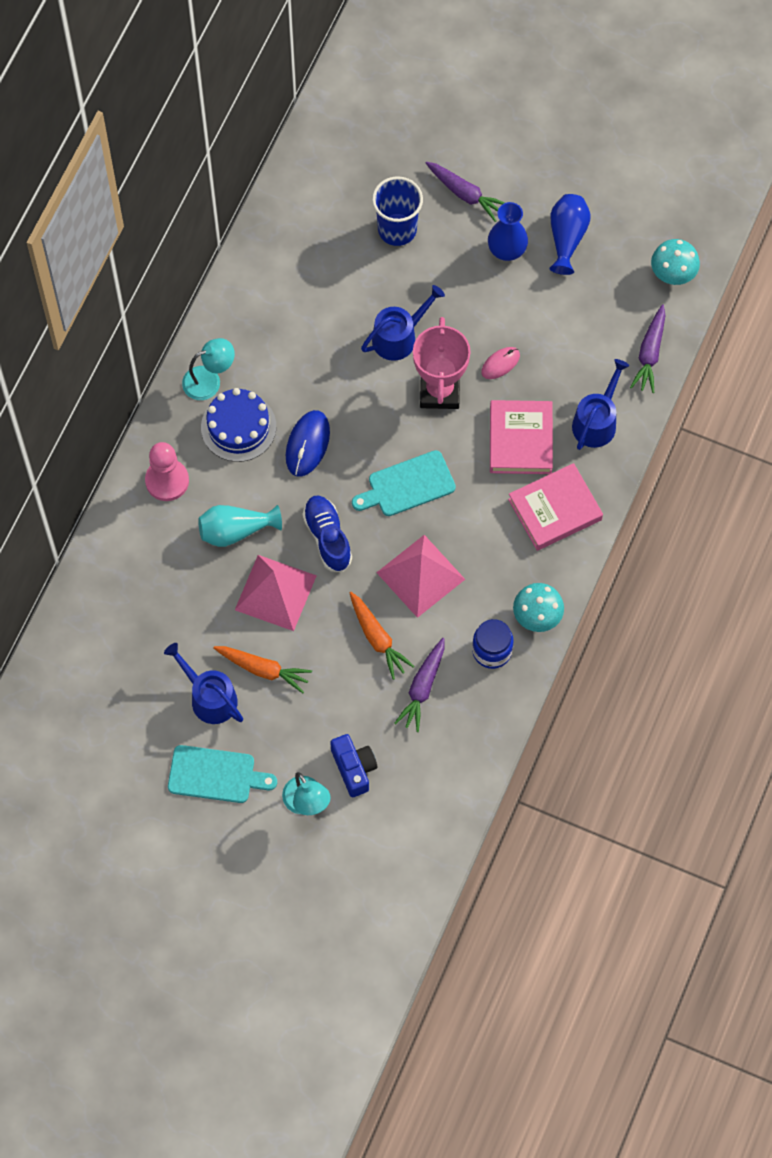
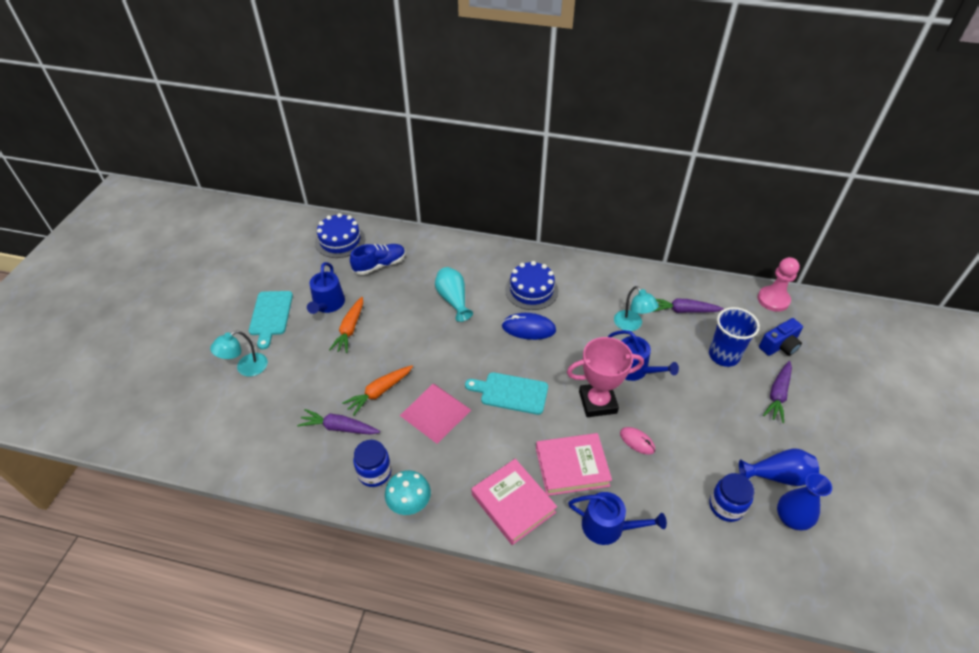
camera: 80 degrees right, 20 degrees down
(75, 677) = (340, 241): none -> blue cake
(167, 481) = (482, 261): pink pawn -> pink pawn (773, 300)
(209, 380) = (561, 271): turquoise lamp -> turquoise lamp (632, 325)
(209, 697) = (328, 304): blue watering can -> blue watering can turned 150 degrees clockwise
(275, 592) = (410, 327): pink pyramid -> none
(327, 537) = (457, 350): blue shoe -> blue shoe (380, 265)
(354, 768) = (272, 392): blue camera -> blue camera (779, 346)
(407, 485) = (511, 393): turquoise cutting board -> turquoise cutting board turned 45 degrees counterclockwise
(507, 250) = (743, 431): blue vase -> blue vase (791, 518)
(593, 301) = (726, 506): none -> blue jar
(650, 353) = (694, 565): purple carrot -> purple carrot (683, 310)
(673, 274) = (787, 575): turquoise mushroom -> none

